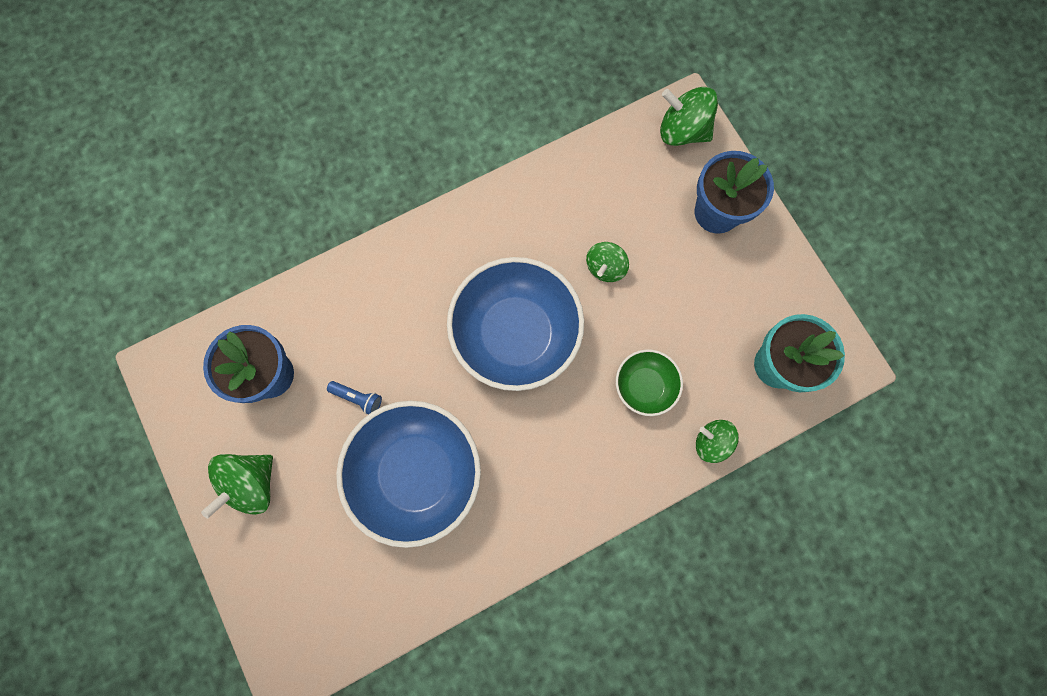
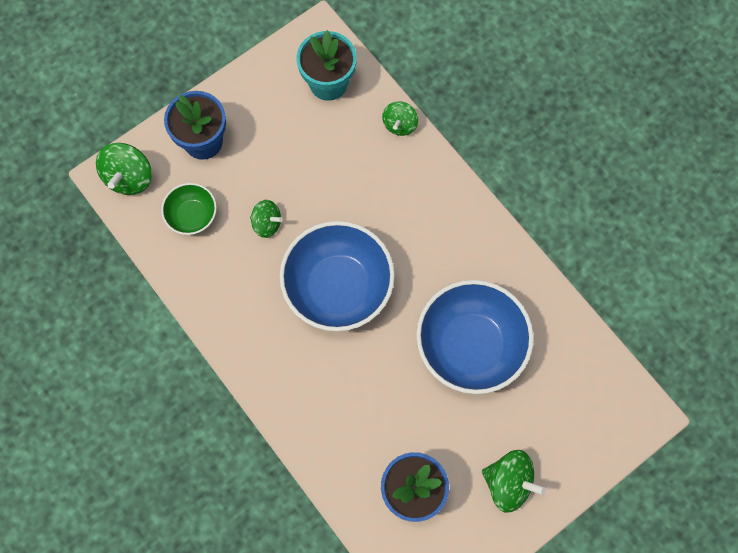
camera: 100 degrees left, 5 degrees down
(358, 398) = (418, 409): blue flashlight -> none
(644, 386) = (364, 179): green bowl -> green bowl (192, 215)

